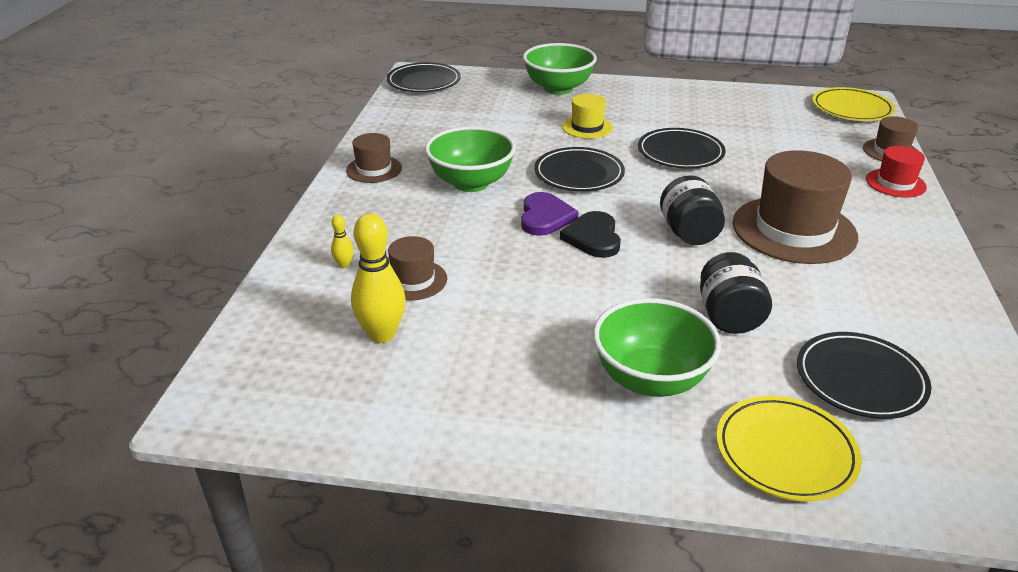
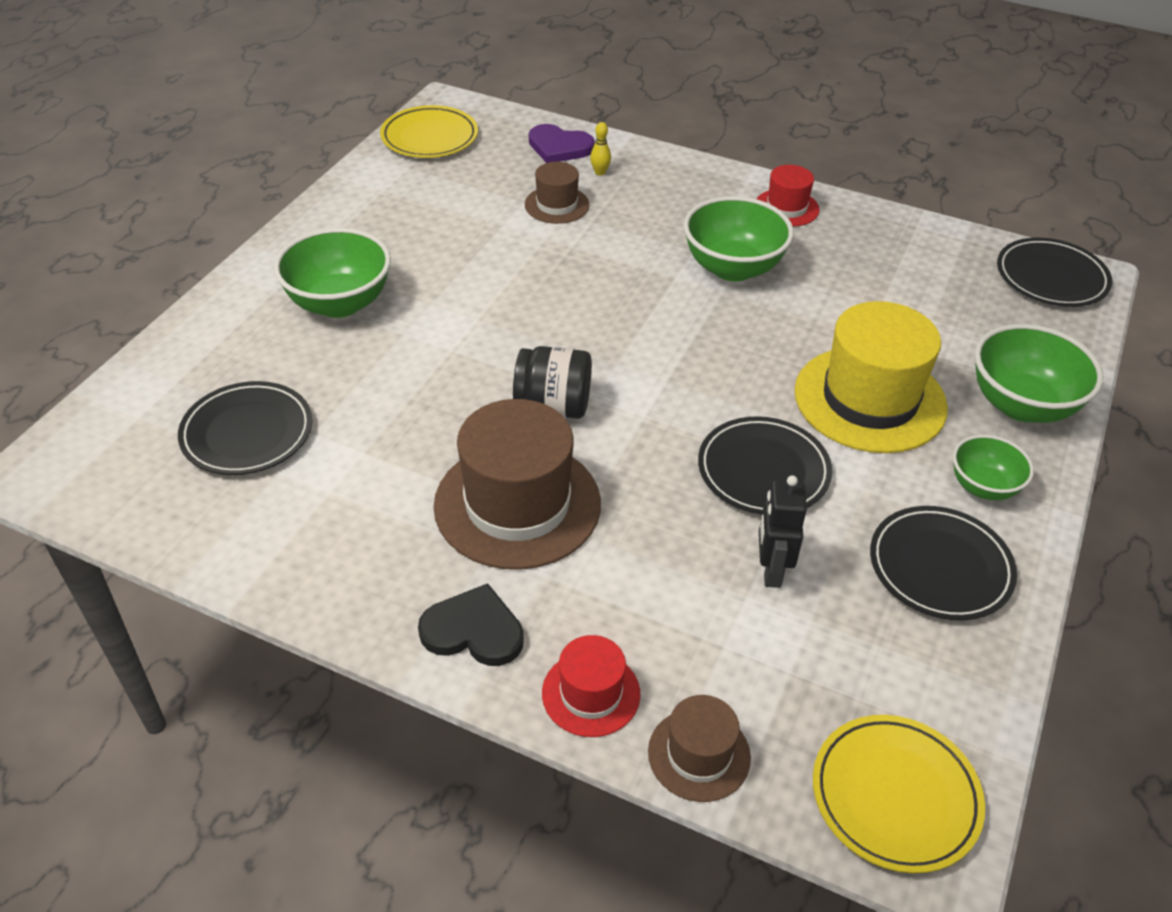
camera: 105 degrees right, 10 degrees up
(374, 169) = (786, 208): brown hat -> red hat
(382, 334) = (486, 180): yellow bowling pin -> none
(545, 217) = (635, 305): purple heart -> purple heart (559, 147)
(579, 174) = (729, 355): black plate -> black plate (940, 567)
(587, 127) = (870, 399): yellow hat -> yellow hat, size x1.95
(593, 237) = (577, 329): black heart -> black heart (473, 630)
(635, 96) = (983, 487): none -> green bowl
(729, 316) = (390, 381): black jar -> none
(756, 144) = (771, 571): none -> black robot
(785, 452) = (209, 348): yellow plate -> yellow plate (429, 137)

